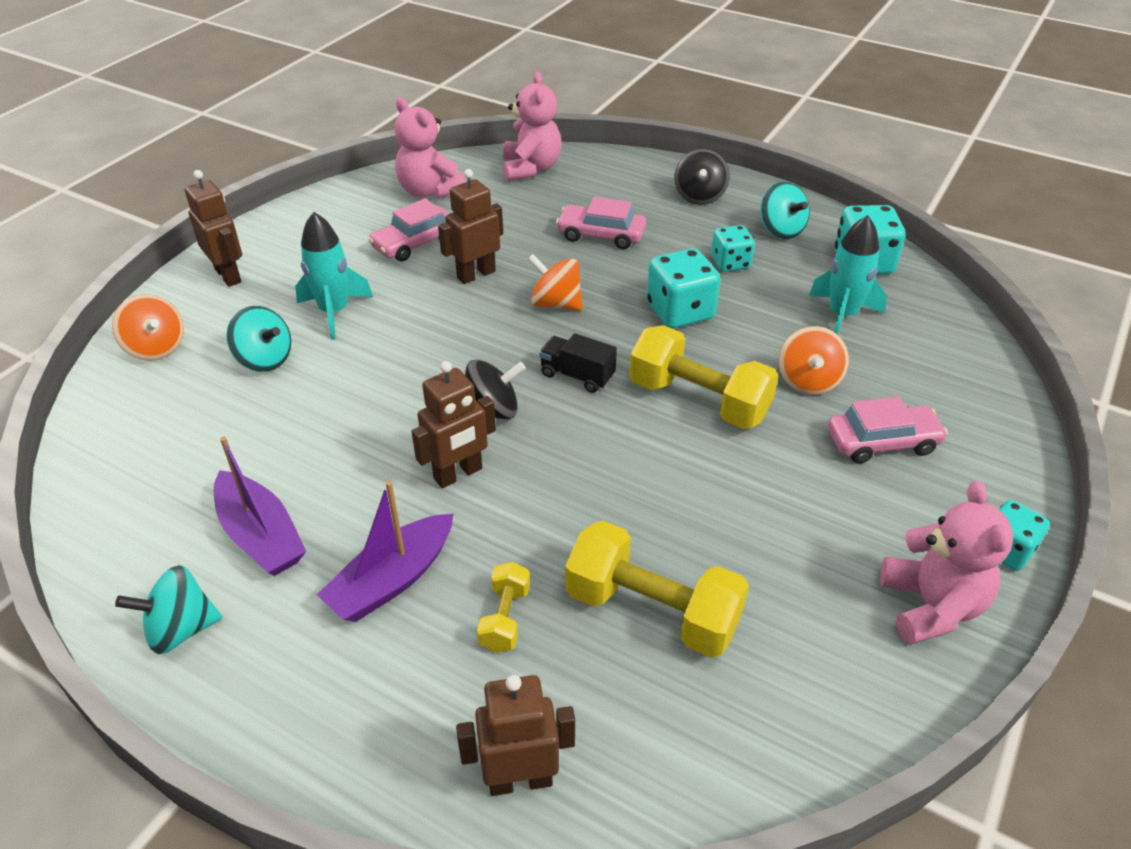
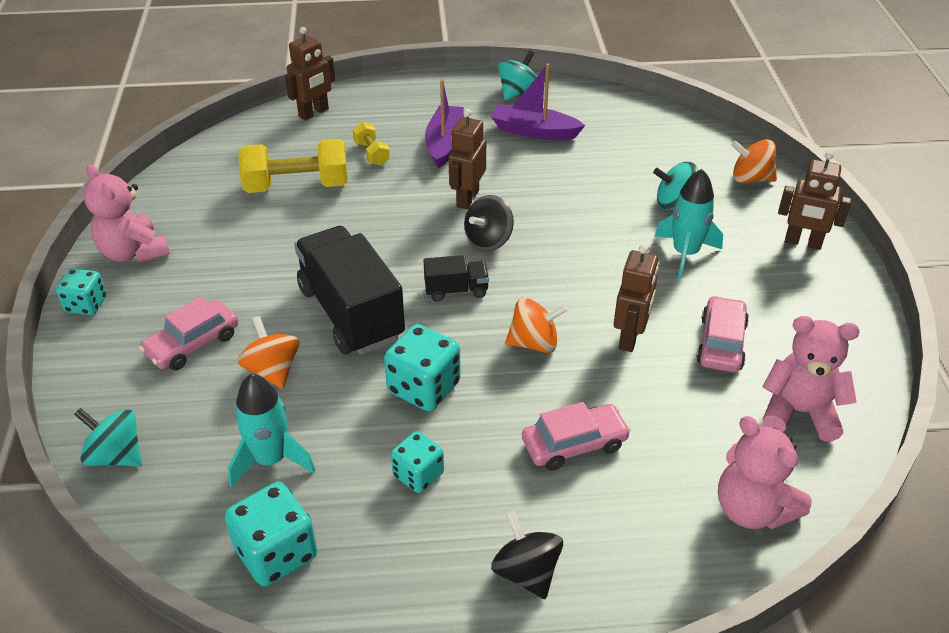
camera: 145 degrees right, 0 degrees up
(698, 400) = (351, 313): yellow dumbbell -> black truck
(781, 230) = (394, 561): turquoise spinning top -> turquoise spinning top (116, 455)

